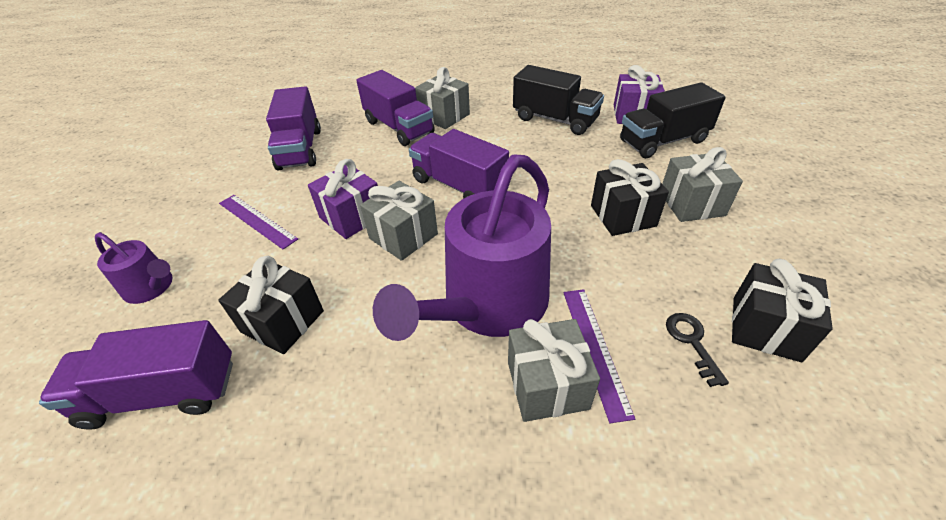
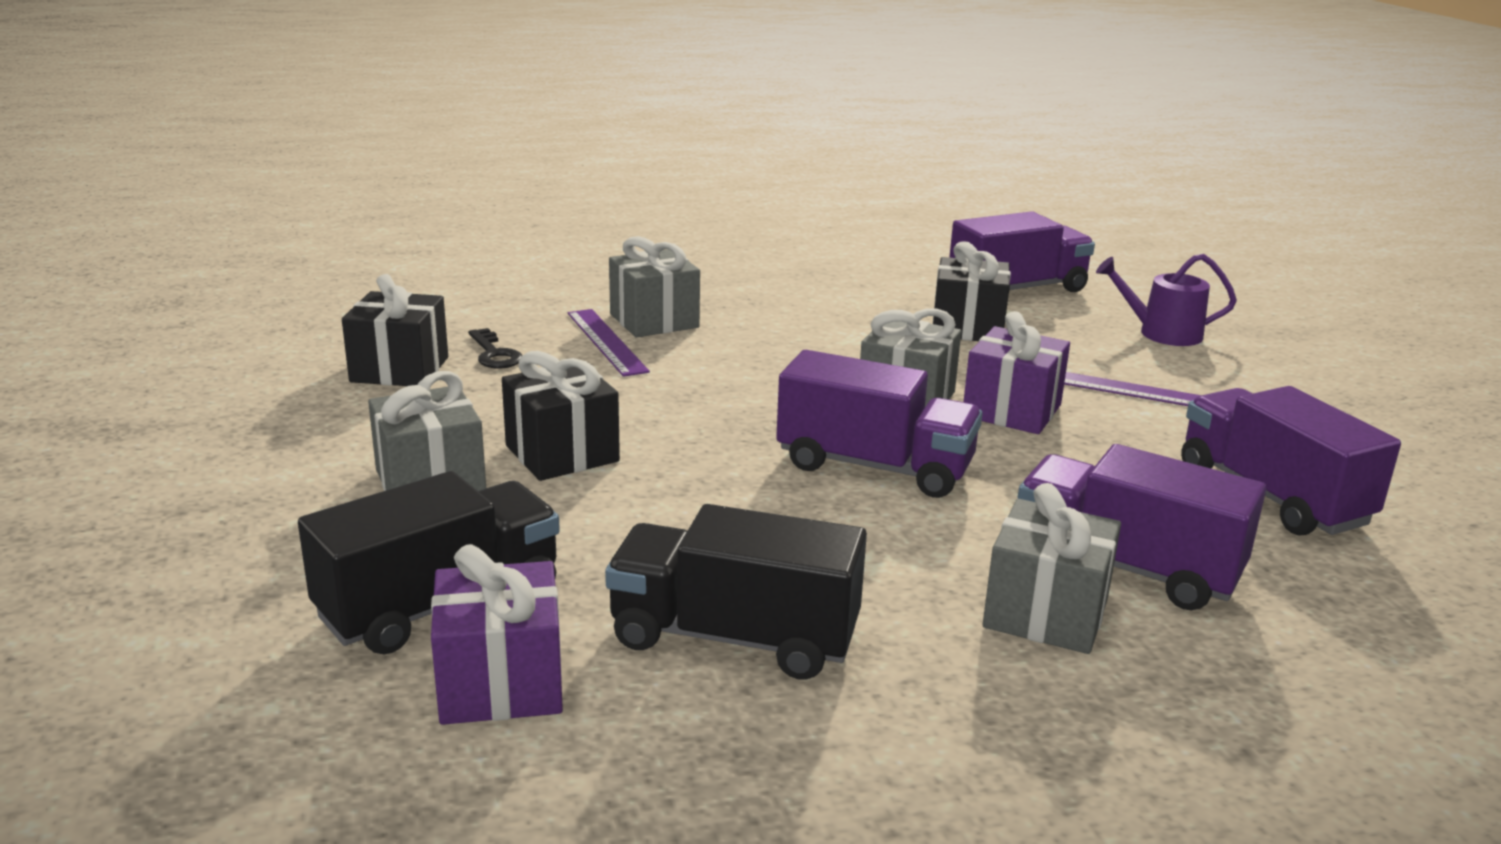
camera: 160 degrees right, 20 degrees down
(489, 304) = (740, 357): purple watering can -> none

